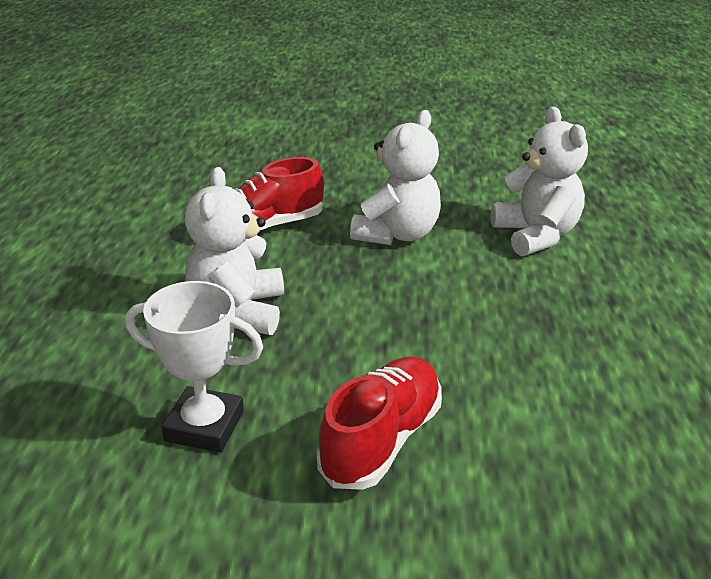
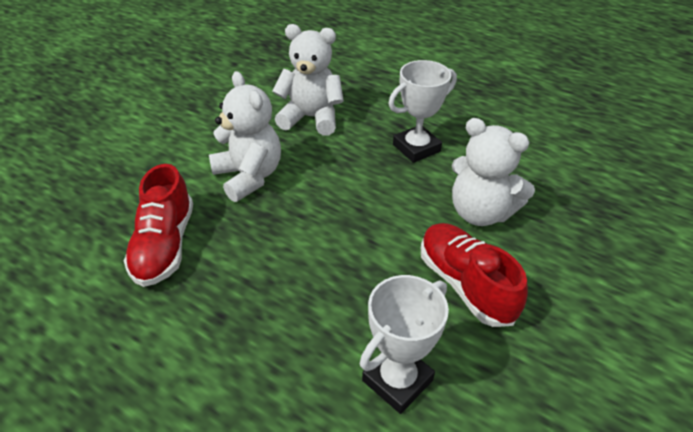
camera: 60 degrees left, 10 degrees up
(238, 311) = (270, 306): white teddy bear -> white teddy bear (480, 212)
(583, 327) = (416, 148): none -> white trophy

